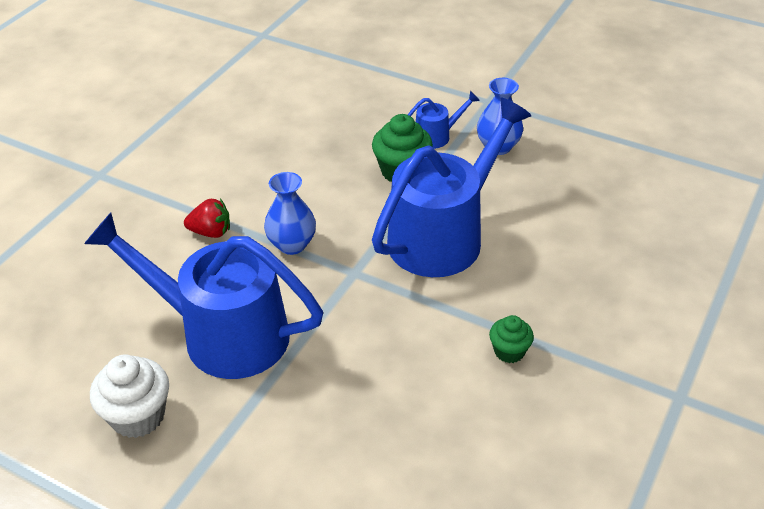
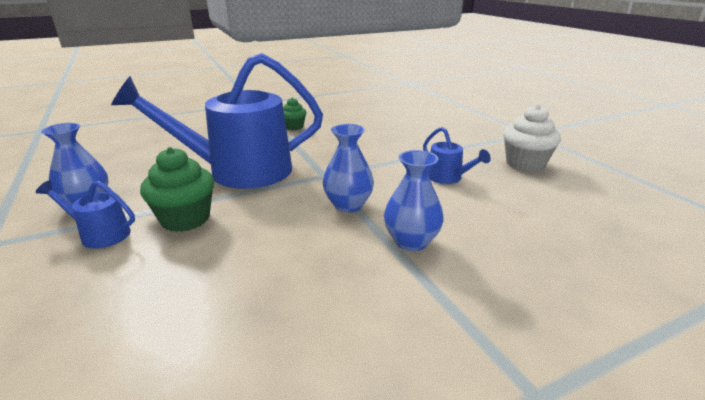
camera: 145 degrees left, 15 degrees down
(211, 232) = (411, 242): red strawberry -> blue vase
(222, 334) = (448, 178): blue watering can -> blue watering can, size x0.43

